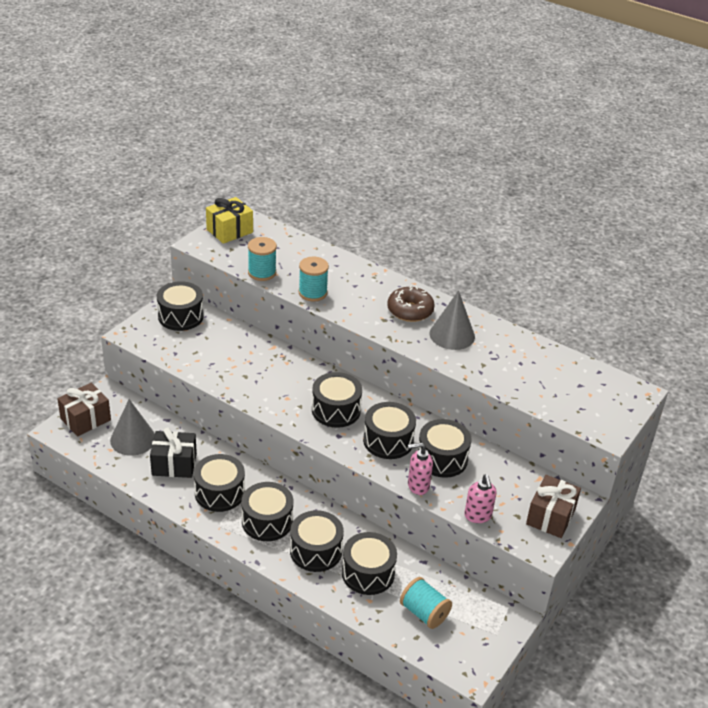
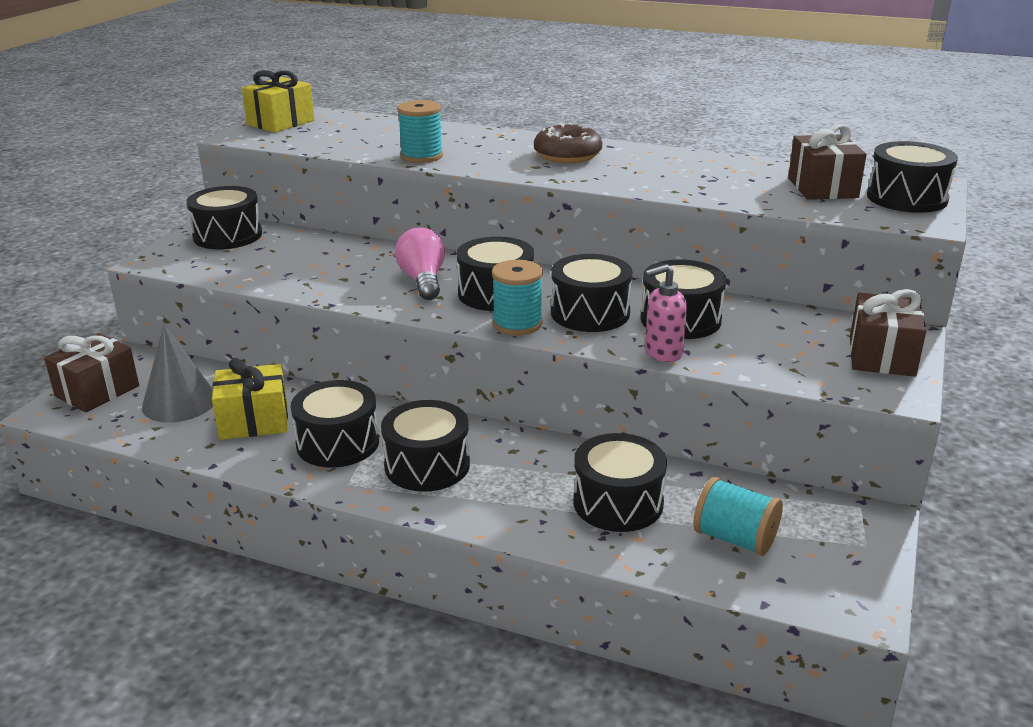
camera: 10 degrees left, 10 degrees down
(174, 464) = (254, 421): black gift -> yellow gift
(262, 273) = (340, 148): turquoise spool -> turquoise spool (517, 324)
(294, 388) = (423, 280): none -> pink light bulb
(316, 551) = (521, 489): black drum -> black drum (907, 198)
(452, 335) = (639, 168): grey cone -> none
(478, 516) = (774, 372): pink soap dispenser -> none
(562, 382) = (822, 188): none -> brown gift

